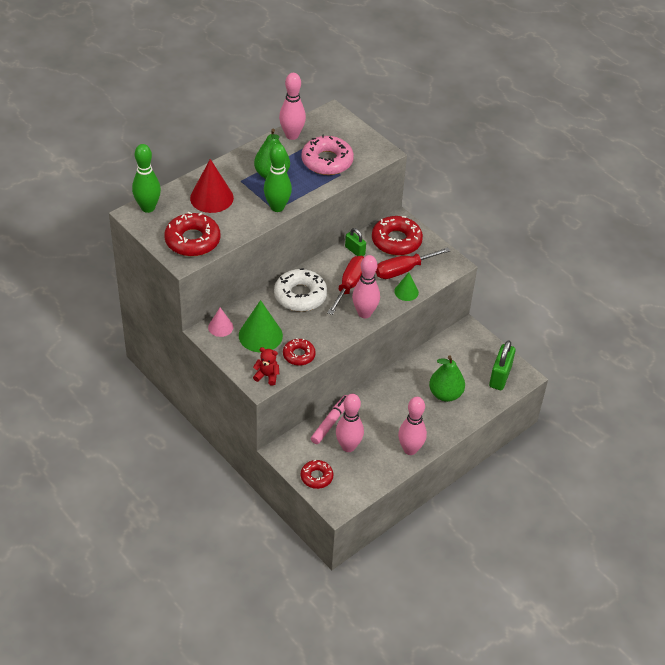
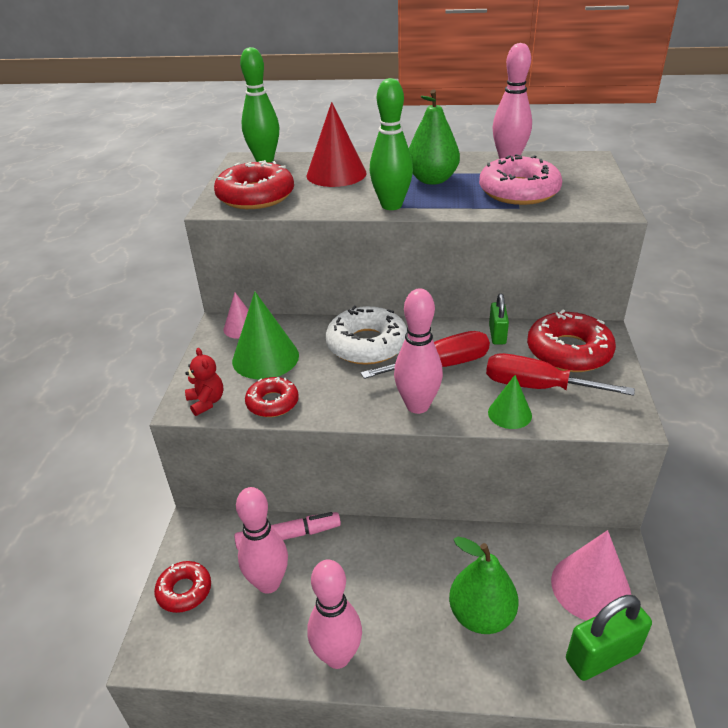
camera: 50 degrees right, 10 degrees down
(473, 353) = (590, 587): none -> pink cone

